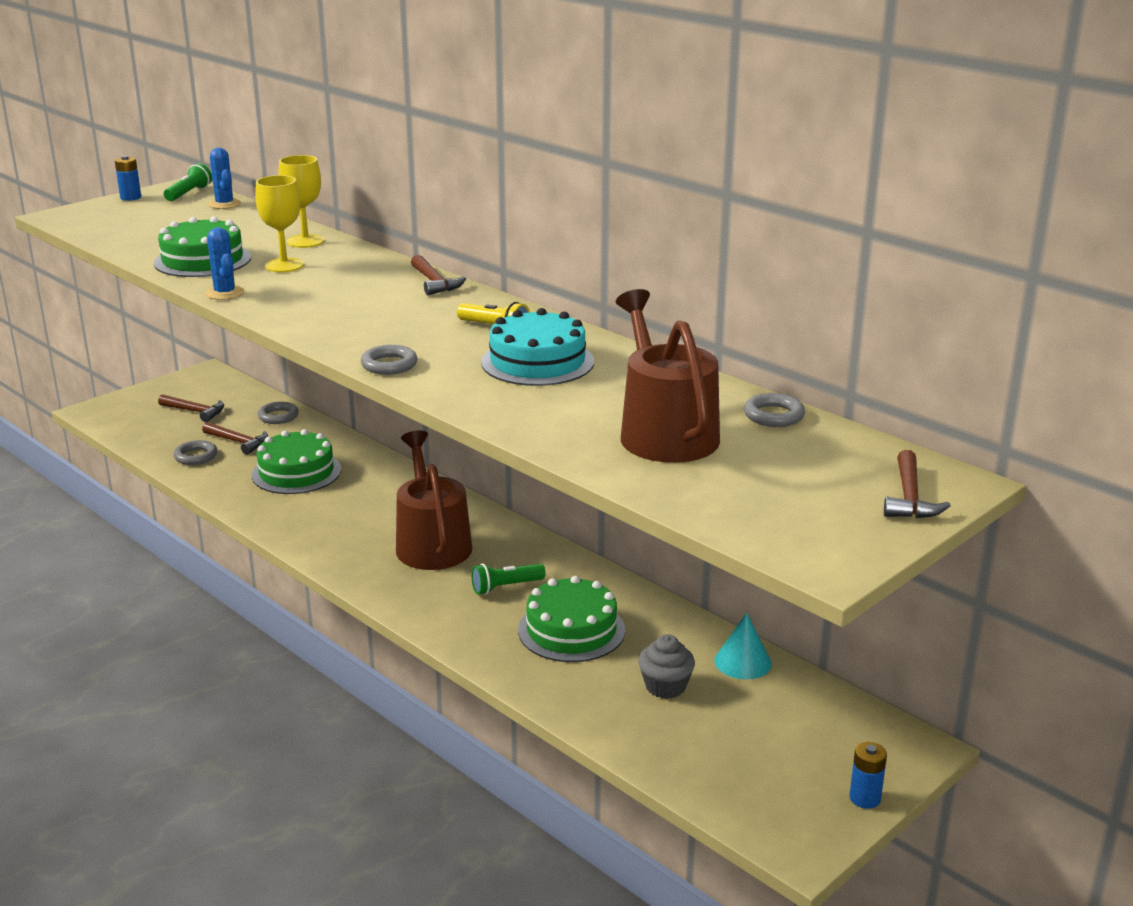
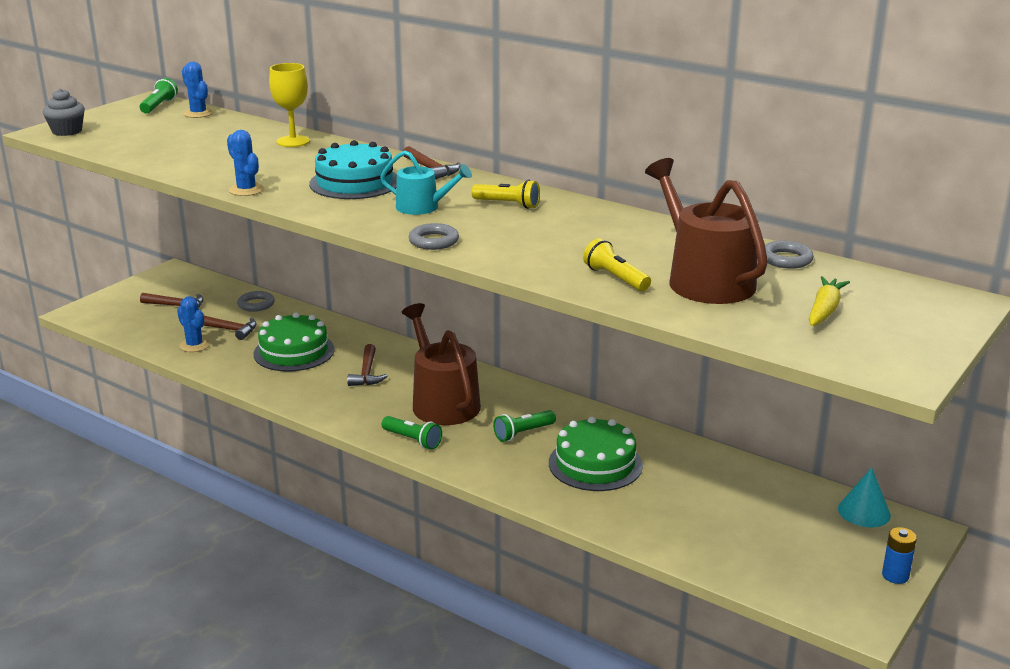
camera: 10 degrees left, 0 degrees up
(130, 197) = (105, 112): blue battery -> none
(196, 456) = (194, 345): grey ring -> blue cactus
(202, 260) = (208, 163): green cake -> none
(284, 265) = (286, 163): yellow goblet -> none
(382, 583) = (413, 440): none -> green flashlight
(400, 325) = (423, 207): none -> turquoise watering can
(537, 362) = (562, 230): turquoise cake -> turquoise cake (355, 182)
(564, 423) = (615, 278): none -> yellow flashlight
(665, 686) = (694, 502): grey cupcake -> grey cupcake (67, 131)
(743, 662) = (750, 476): turquoise cone -> turquoise cone (864, 512)
(782, 480) = (824, 310): none -> yellow carrot
(909, 498) = (934, 316): brown hammer -> brown hammer (367, 373)

